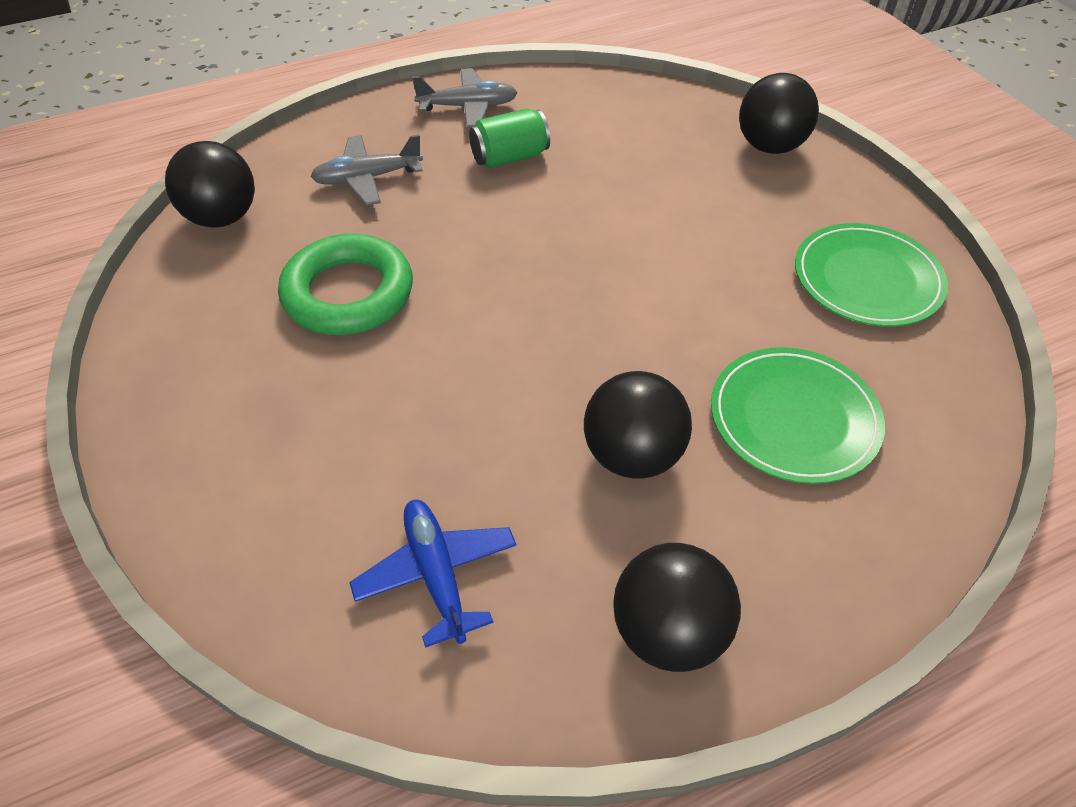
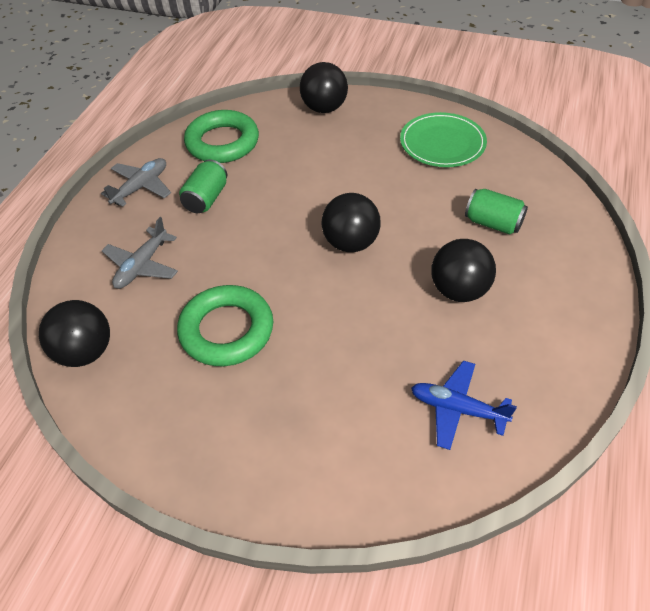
camera: 45 degrees left, 0 degrees up
(605, 114) = (222, 142): none -> green ring
(668, 631) = (562, 344): black ball -> black ball (350, 243)
(794, 418) = (493, 223): green plate -> green can

